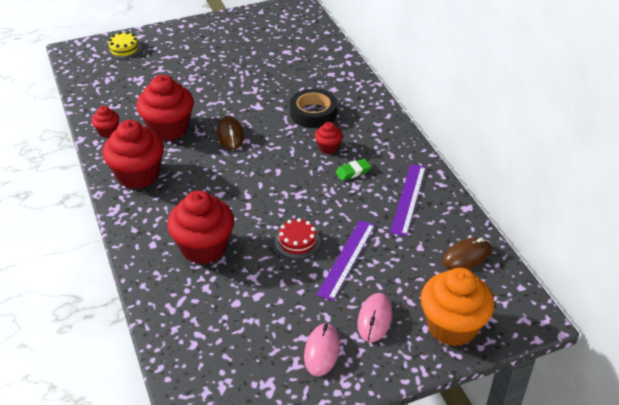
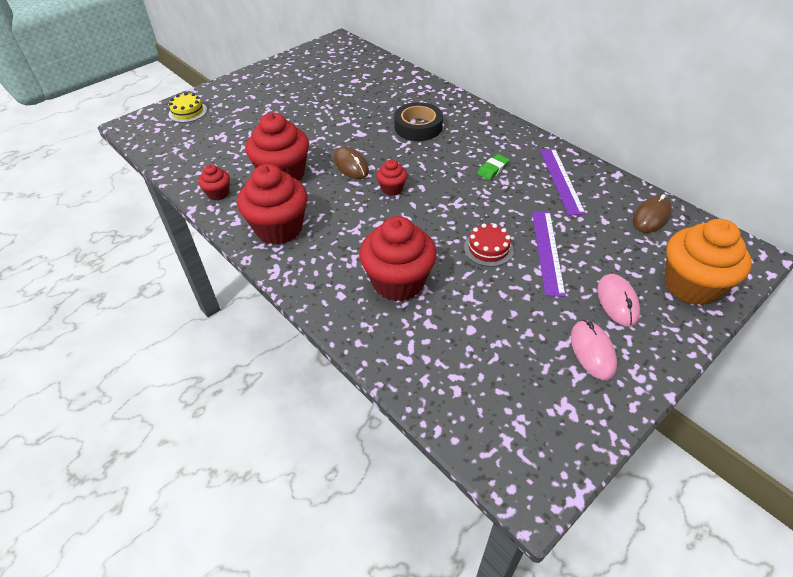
camera: 20 degrees left, 5 degrees up
(328, 148) = (454, 154): red cupcake -> red cupcake (392, 189)

